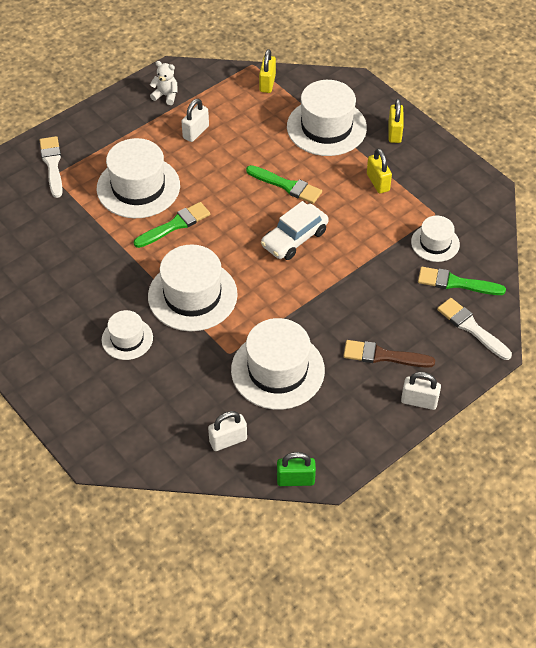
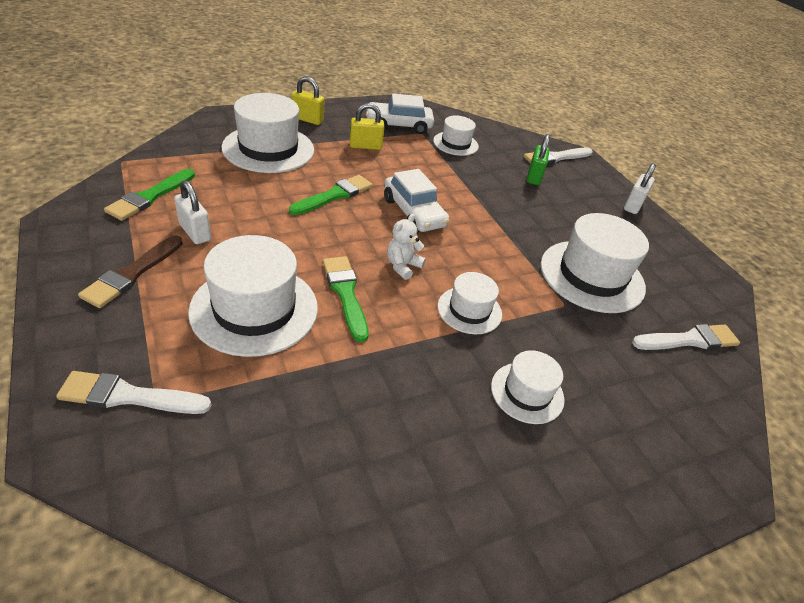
camera: 80 degrees left, 10 degrees down
(166, 96) = (101, 237): white teddy bear -> white teddy bear (403, 266)
(192, 295) = (469, 310): white hat -> white hat, size x0.56
(228, 440) = (688, 340): white padlock -> white brush
(267, 83) = (165, 161): yellow padlock -> none
(295, 480) = (732, 304): green padlock -> green padlock (534, 177)
(384, 356) = (580, 207): brown brush -> brown brush (132, 273)
(436, 194) = (398, 125): none -> white car
(456, 283) = (505, 149): green brush -> green brush (150, 196)

